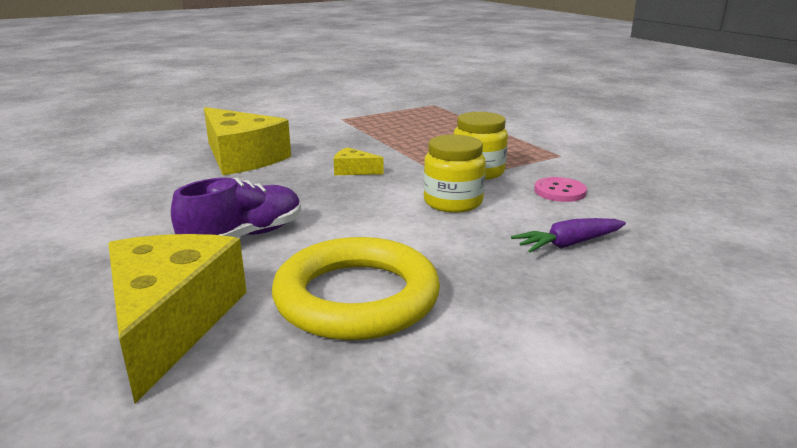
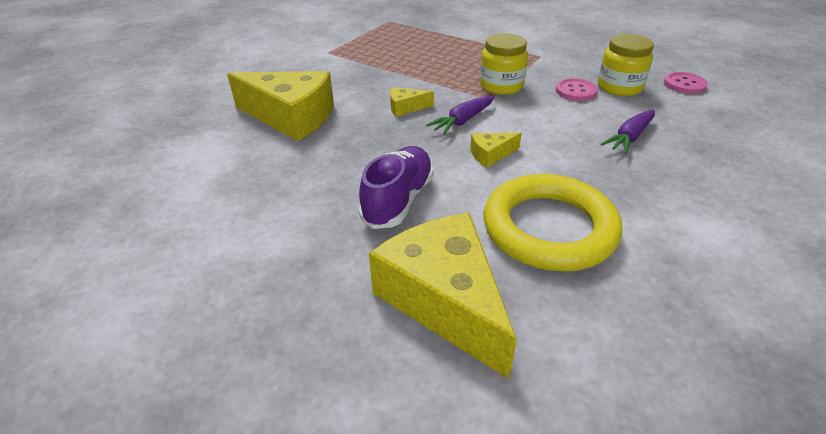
camera: 25 degrees left, 15 degrees up
(384, 223) = (491, 155): none -> yellow cheese
(394, 191) = (462, 121): none -> purple carrot
(453, 202) = (516, 120): yellow jar -> yellow jar (619, 87)
(718, 212) = (684, 84): none -> pink button

